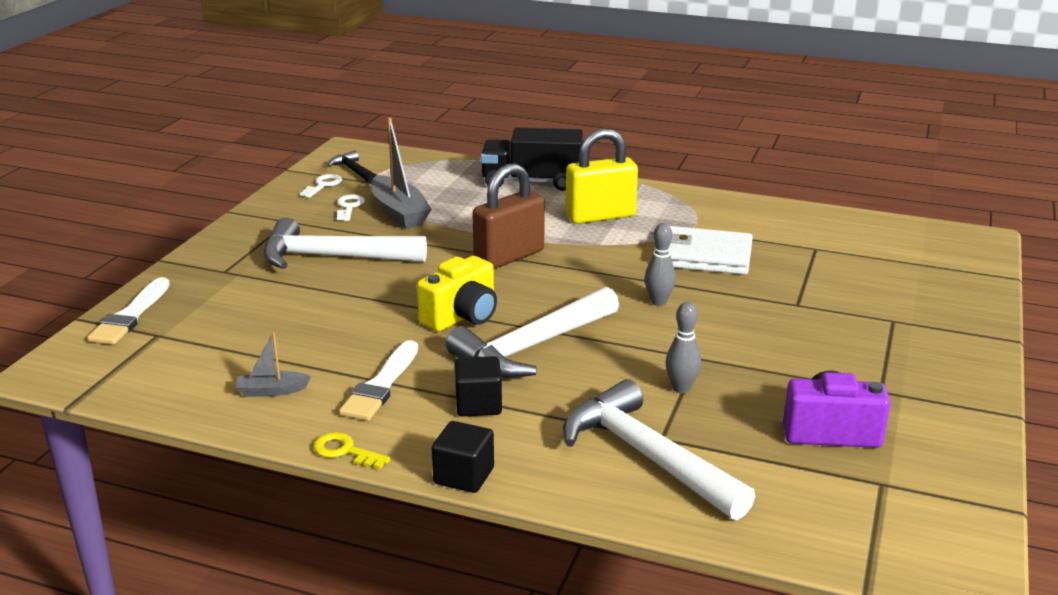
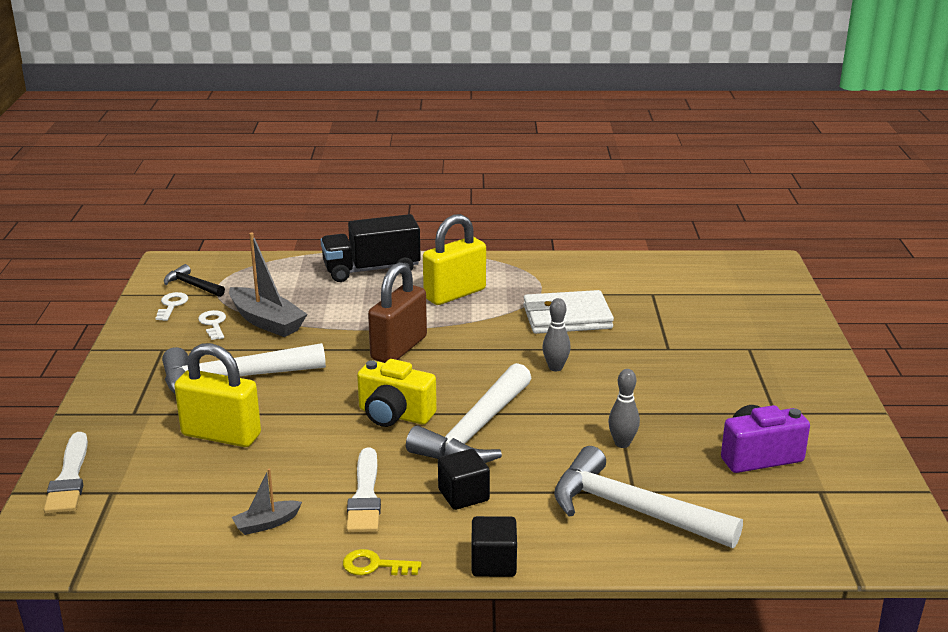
camera: 20 degrees left, 0 degrees up
(287, 304) = (221, 435): none -> yellow padlock
(462, 317) = (394, 415): yellow camera -> yellow camera turned 90 degrees clockwise

